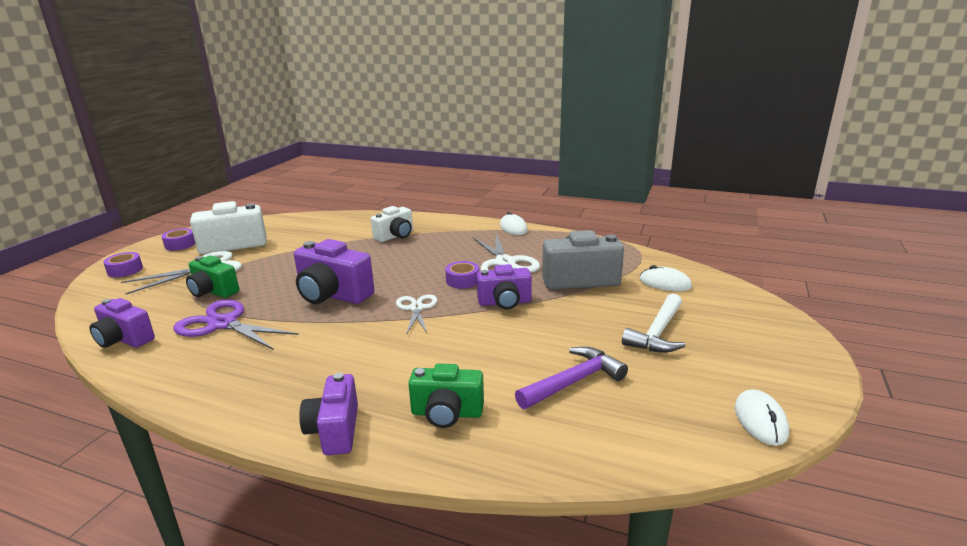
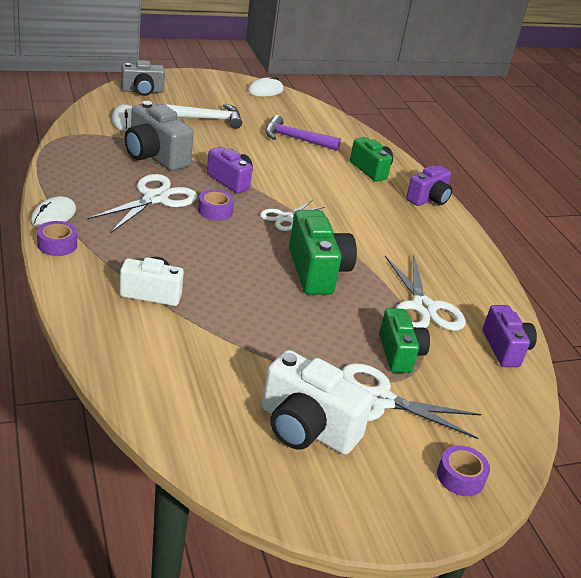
camera: 135 degrees left, 10 degrees up
(180, 244) = (363, 491): purple tape -> purple tape (57, 245)
(223, 324) = (423, 307): purple scissors -> white scissors
(332, 295) = (317, 271): purple camera -> green camera
(751, 311) = (142, 91): none -> grey camera

